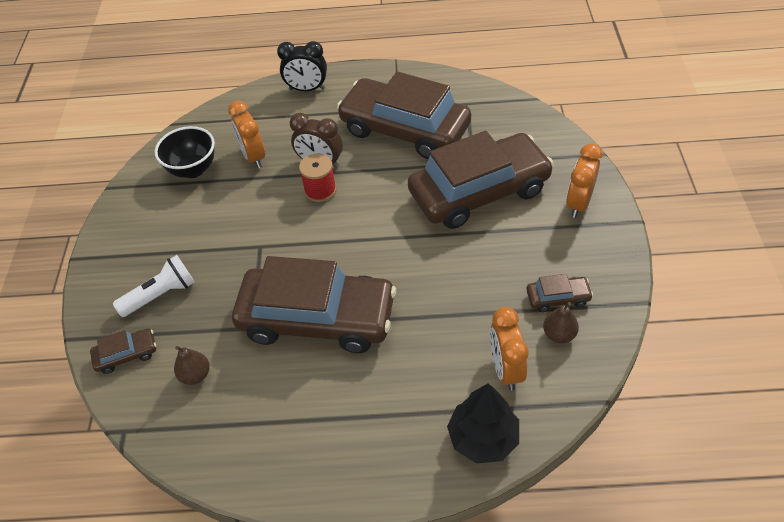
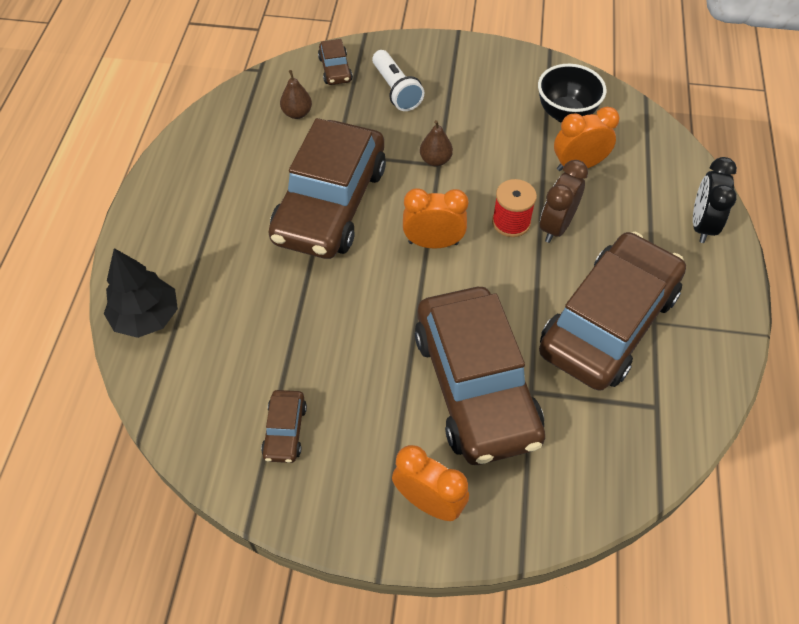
camera: 95 degrees right, 5 degrees up
(505, 369) = (212, 354): orange clock -> orange clock (433, 243)
(559, 334) = (235, 417): brown pear -> brown pear (435, 160)

